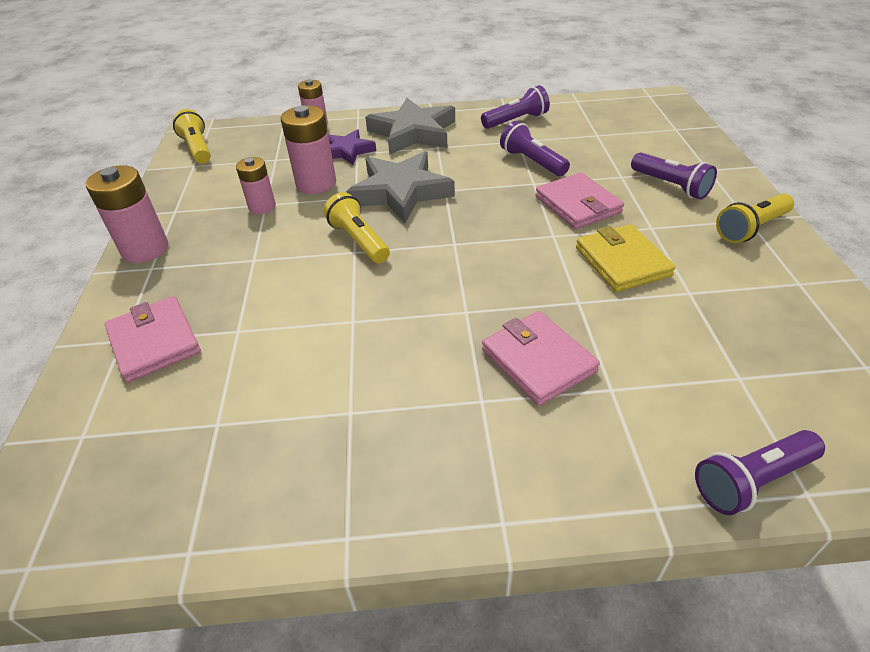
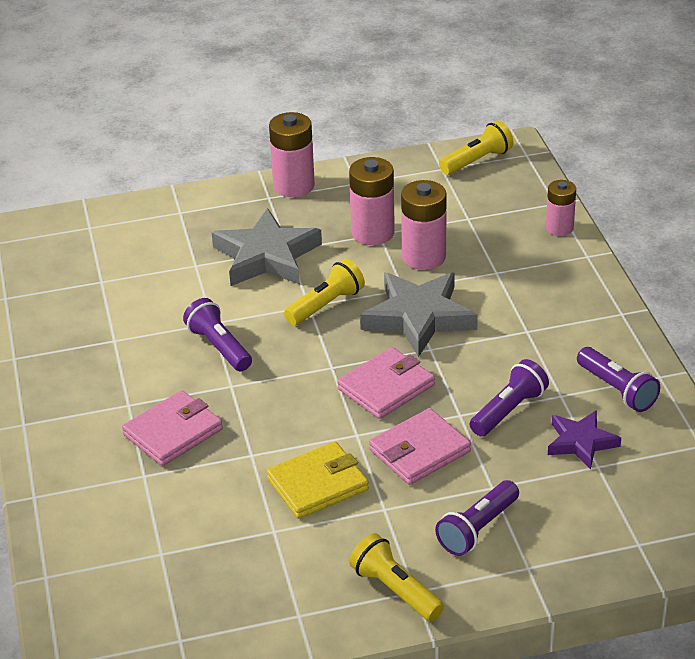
camera: 80 degrees right, 5 degrees down
(154, 342) = (179, 228): pink wallet -> pink wallet (386, 387)
(262, 207) = (373, 233): pink battery -> pink battery, size x1.56
(347, 151) = (498, 264): purple star -> purple star (581, 442)
(413, 133) = (557, 306): grey star -> grey star (266, 256)
(752, 481) = (57, 547): purple flashlight -> purple flashlight (219, 347)

